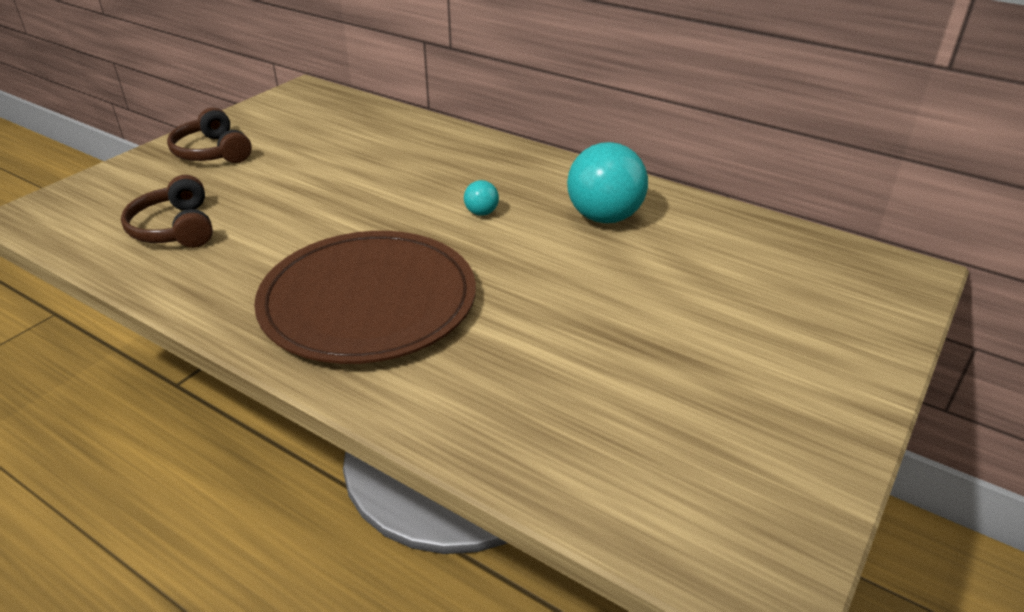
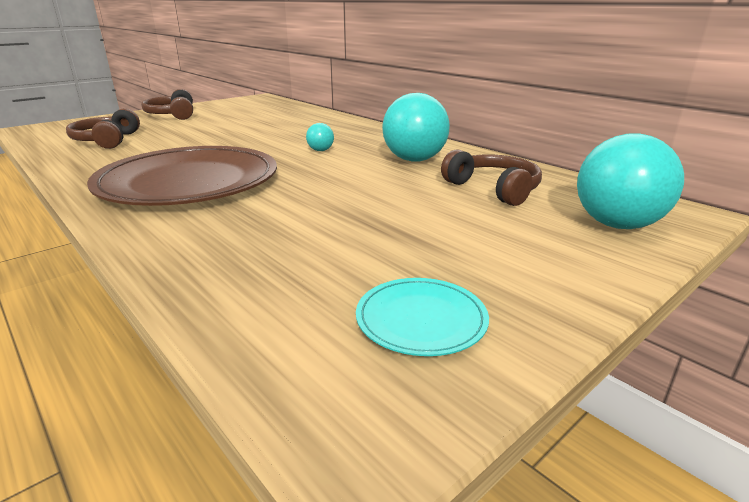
camera: 15 degrees right, 10 degrees down
(717, 261) = (493, 189): none -> brown headphones
(744, 462) = (421, 319): none -> turquoise plate
(856, 302) = (617, 225): none -> turquoise ball

